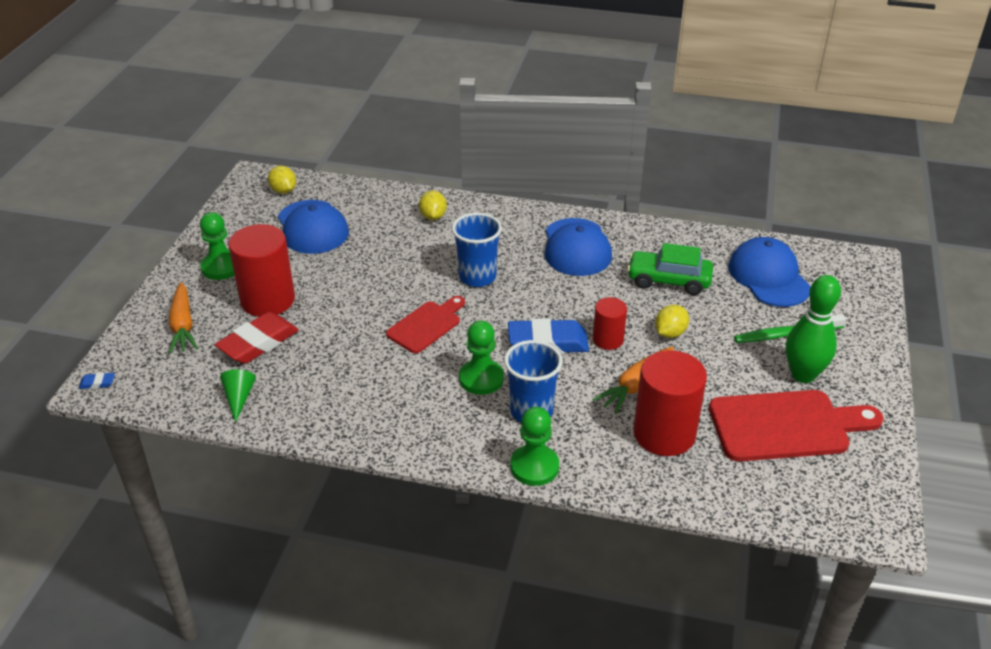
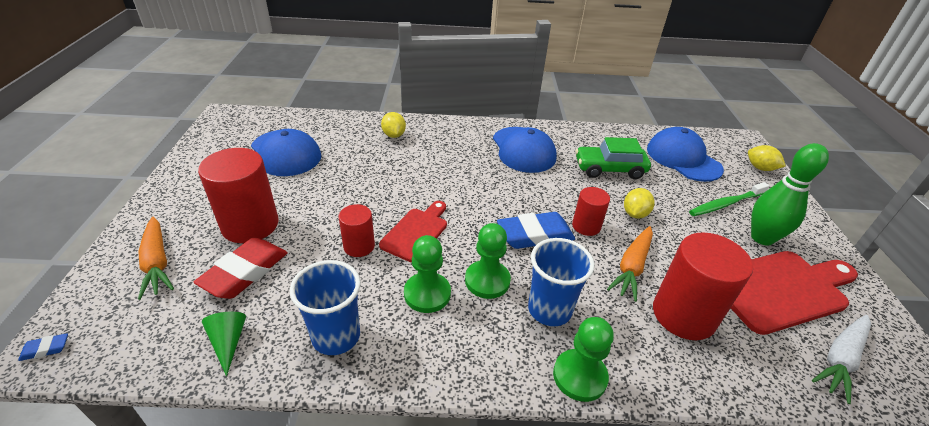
camera: 15 degrees left, 0 degrees up
(221, 267) = (198, 197): green pawn -> green pawn (427, 294)
(283, 191) = (254, 124): yellow lemon -> yellow lemon (760, 168)
(367, 332) = (359, 246): none -> red cylinder
(477, 277) = (449, 182): blue cup -> blue cup (336, 336)
(801, 492) = (840, 359): none -> white carrot

